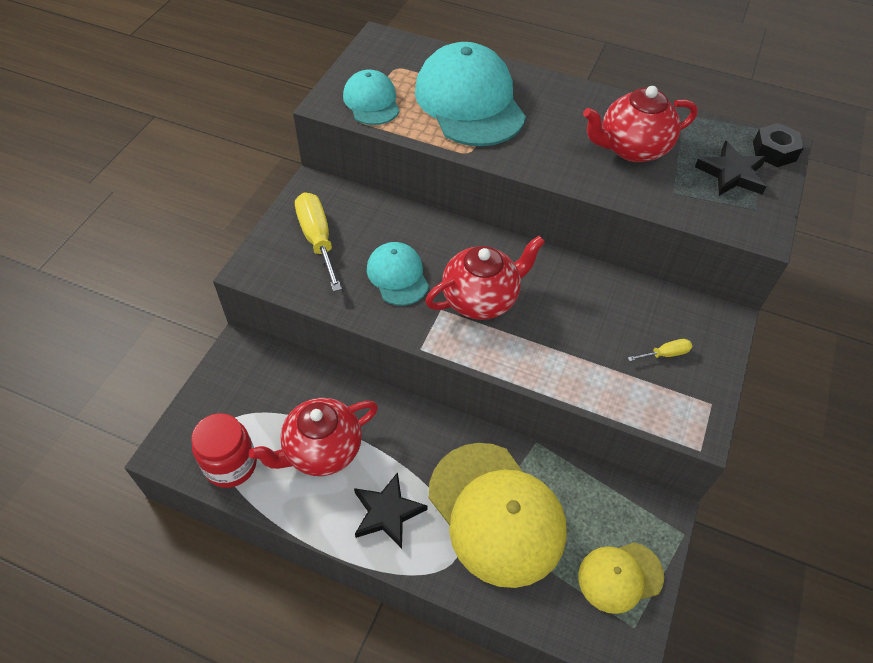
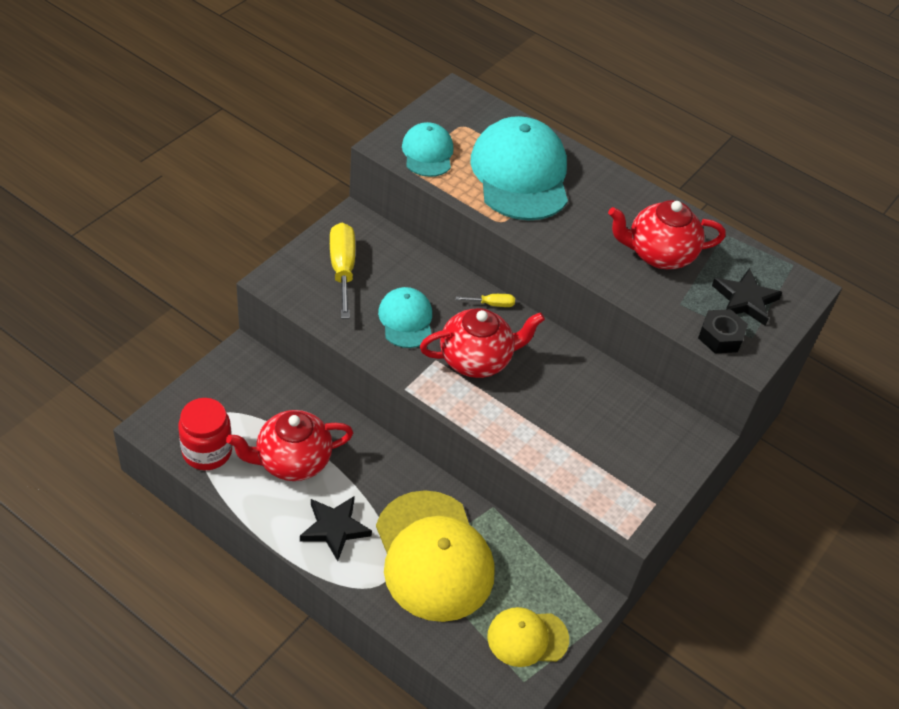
camera: 10 degrees right, 5 degrees down
(665, 354) = (631, 451): yellow screwdriver -> yellow screwdriver (492, 304)
(774, 151) = (797, 289): black nut -> black nut (720, 337)

